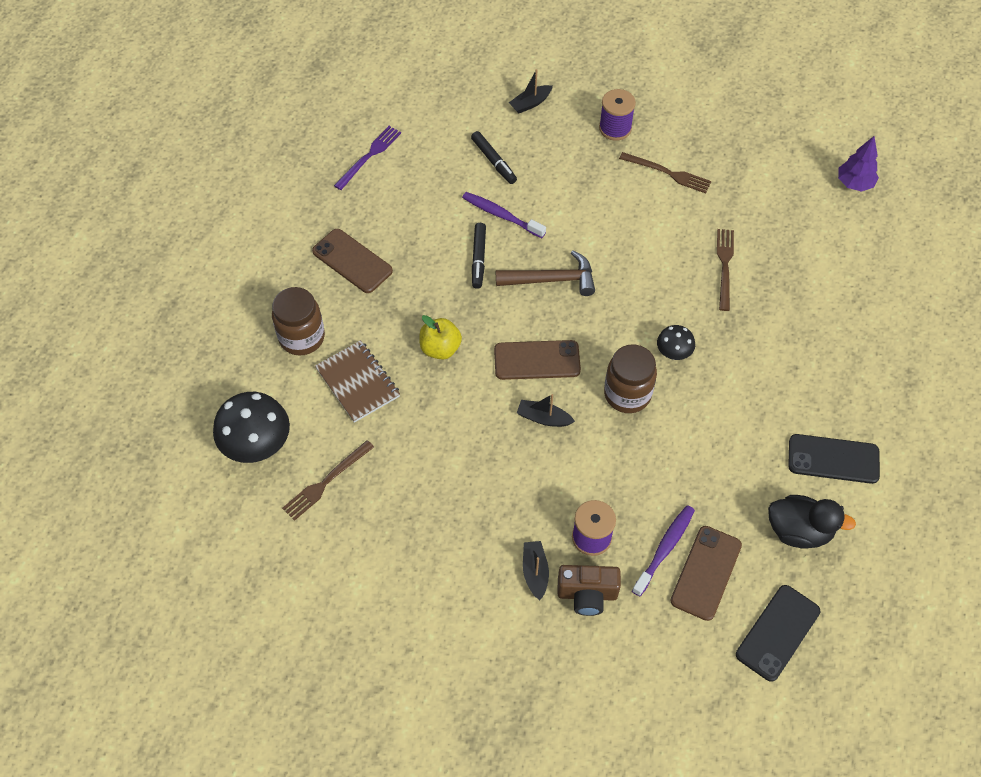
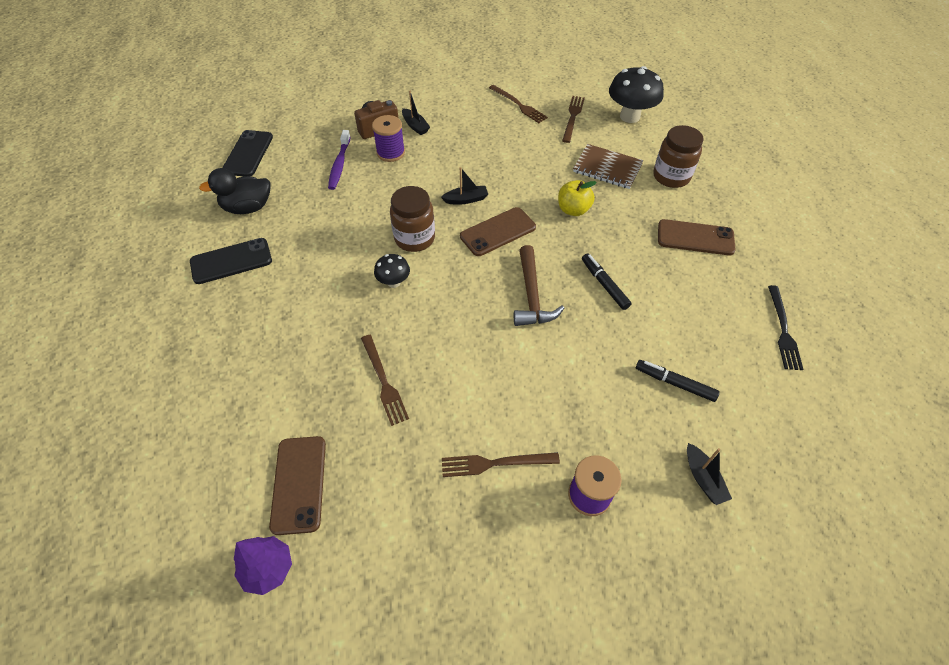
camera: 150 degrees right, 5 degrees down
(369, 156) = (783, 330): purple fork -> black fork
(375, 541) = (518, 105): none -> brown fork
(501, 215) = (619, 331): purple toothbrush -> none
(530, 103) = (703, 478): black boat -> black boat turned 135 degrees clockwise
(551, 279) = (532, 295): brown hammer -> brown hammer turned 60 degrees counterclockwise
(706, 573) = (306, 163): brown phone -> brown phone (299, 484)

